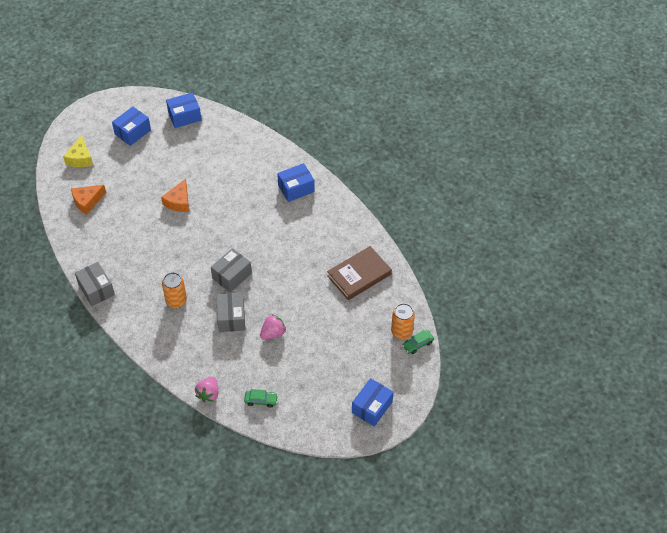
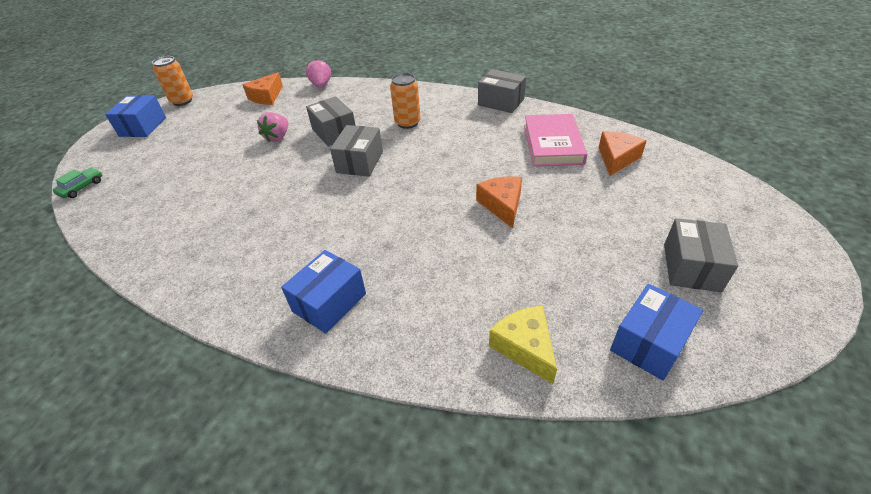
camera: 155 degrees right, 10 degrees down
(80, 158) = (702, 197): yellow cheese -> yellow cheese (525, 347)
(107, 231) = (553, 144): none -> pink book
(132, 132) = (691, 267): blue box -> grey box
(261, 400) = (266, 96): green car -> orange cheese
(359, 275) = (176, 225): brown book -> none
(401, 331) = (105, 191): orange can -> orange can (182, 101)

